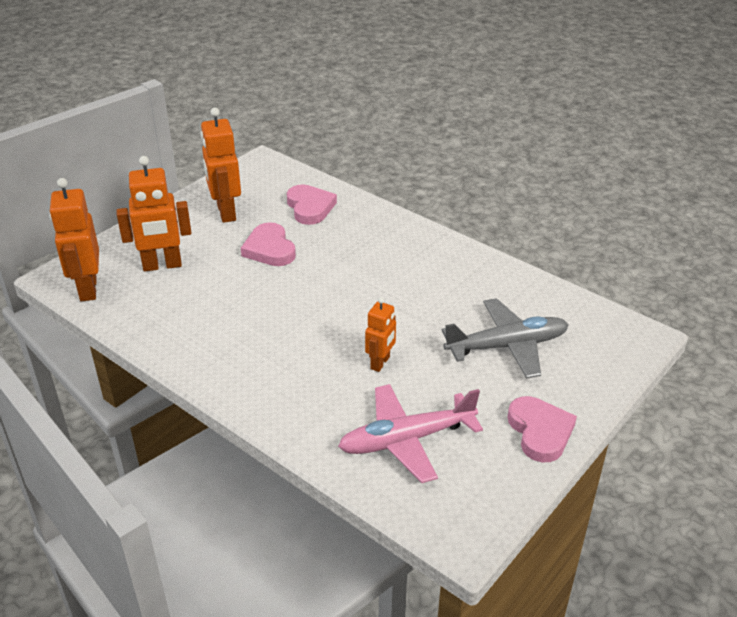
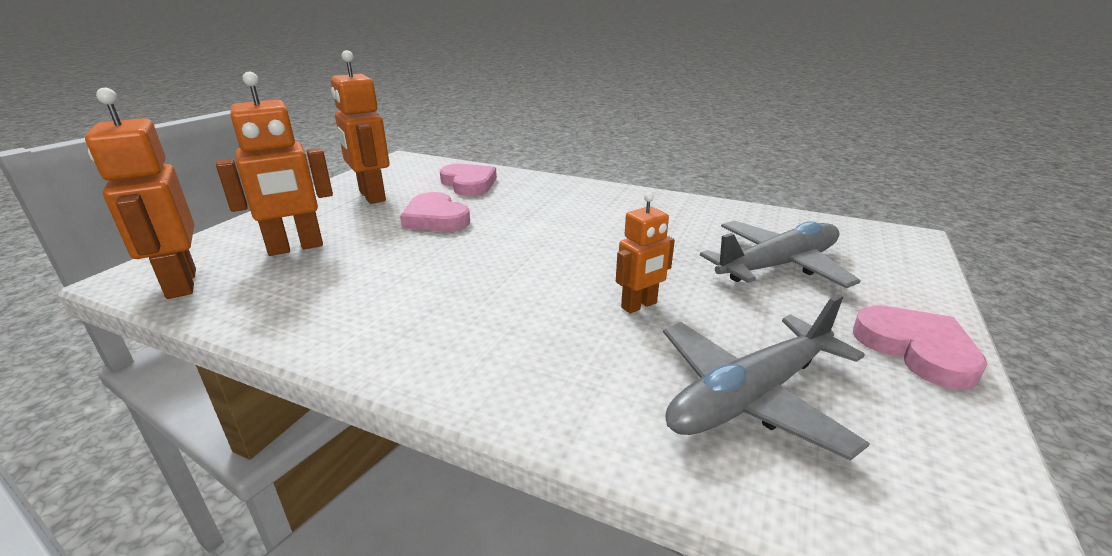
camera: 15 degrees left, 10 degrees down
(380, 363) = (639, 305): orange robot -> orange robot turned 45 degrees clockwise
(407, 439) = (751, 396): pink plane -> grey plane

